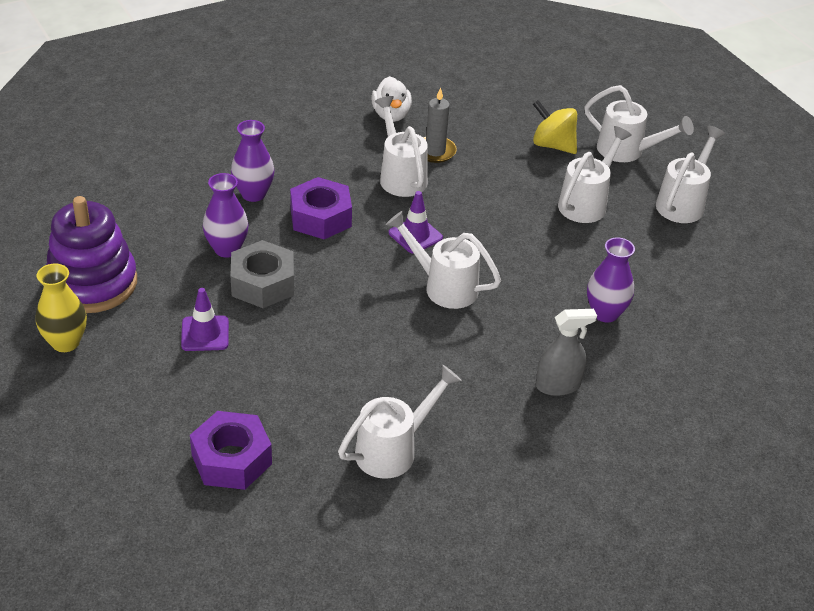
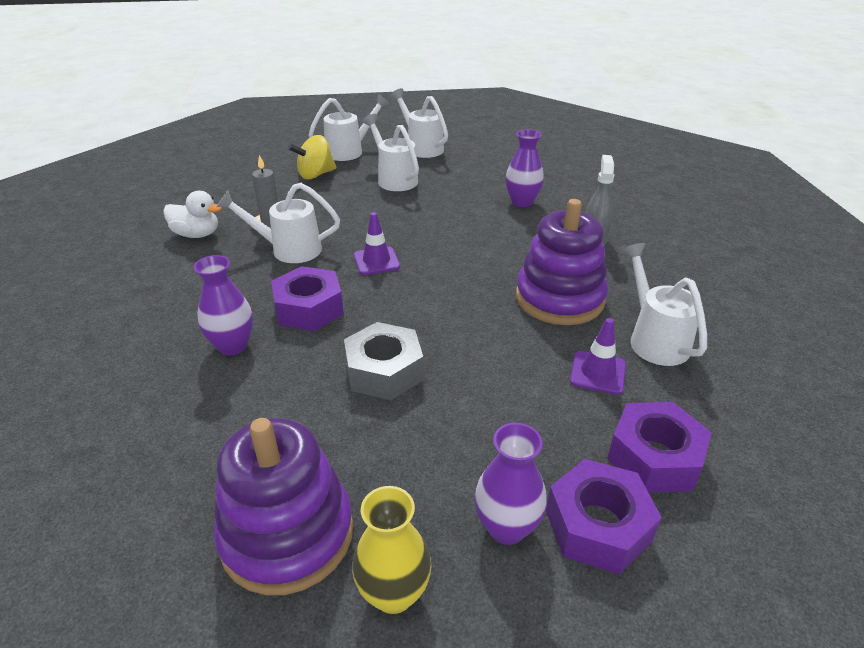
camera: 65 degrees left, 5 degrees down
(150, 432) = (597, 525): none -> purple nut
(205, 334) = (443, 436): purple traffic cone -> purple traffic cone (598, 373)
(227, 249) = (309, 386): purple vase -> purple vase (506, 527)
(425, 373) = (559, 298): none -> purple stacking toy
(443, 286) = (453, 263): white watering can -> none

